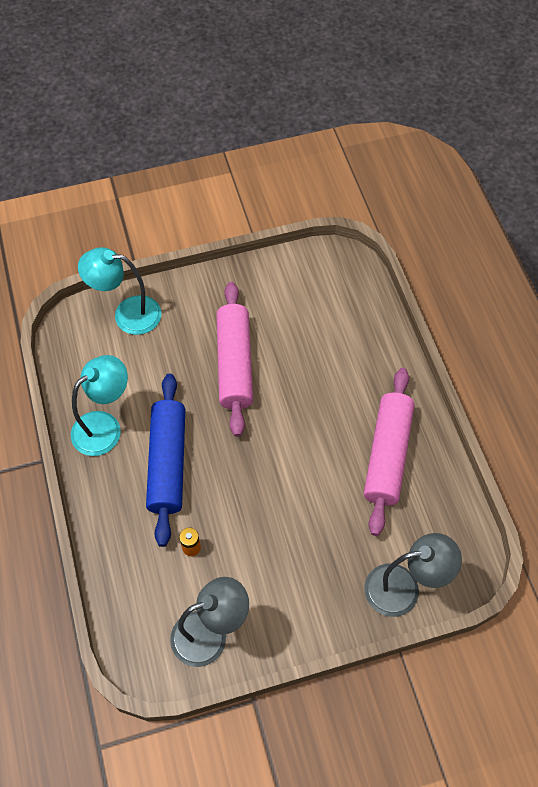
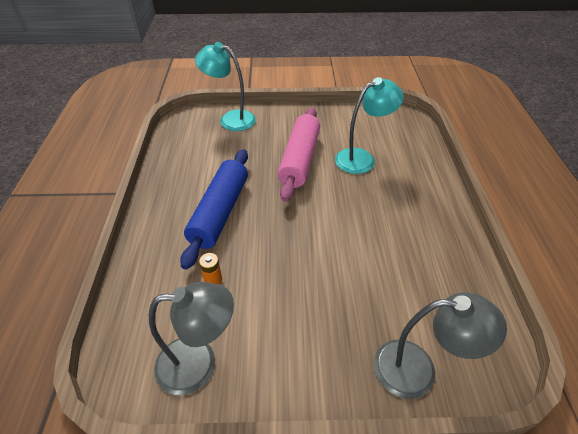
camera: 15 degrees right, 15 degrees down
(105, 426) = (181, 179): turquoise lamp -> turquoise lamp (362, 158)
(387, 455) = (418, 246): pink rolling pin -> none

